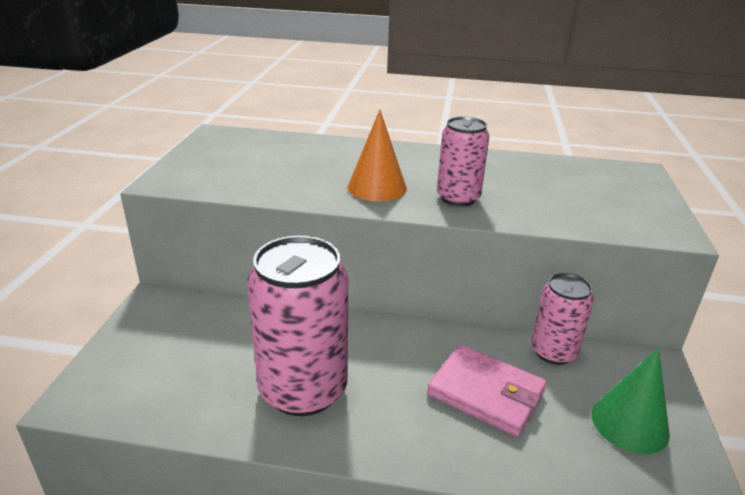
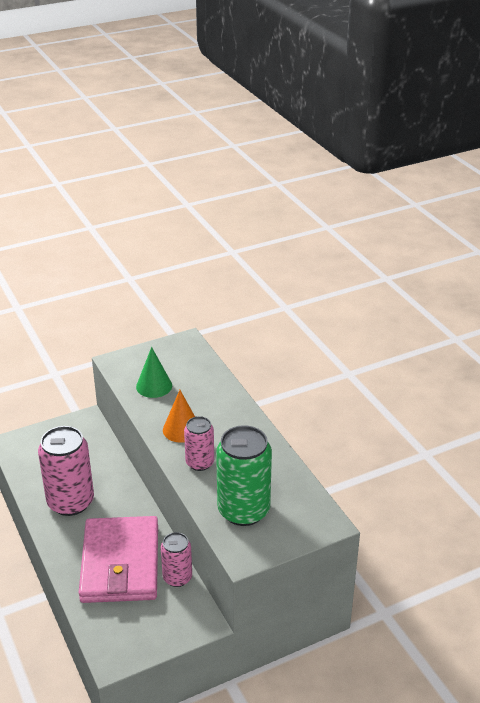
camera: 55 degrees right, 5 degrees up
(486, 393) = (120, 563): pink wallet -> pink wallet, size x1.76
(579, 203) = (243, 510): none -> green can
(629, 423) = (142, 624): green cone -> green cone (154, 386)

